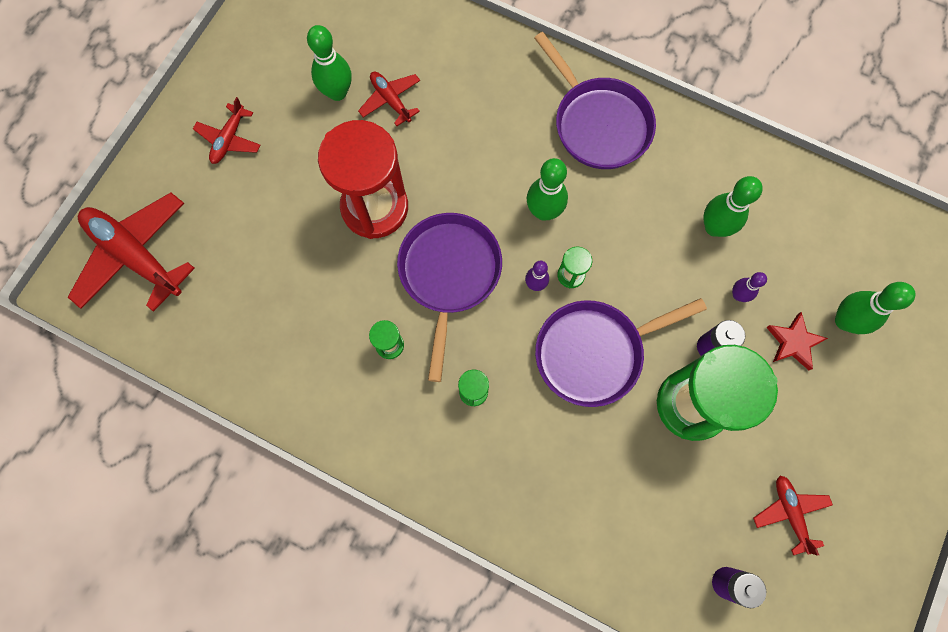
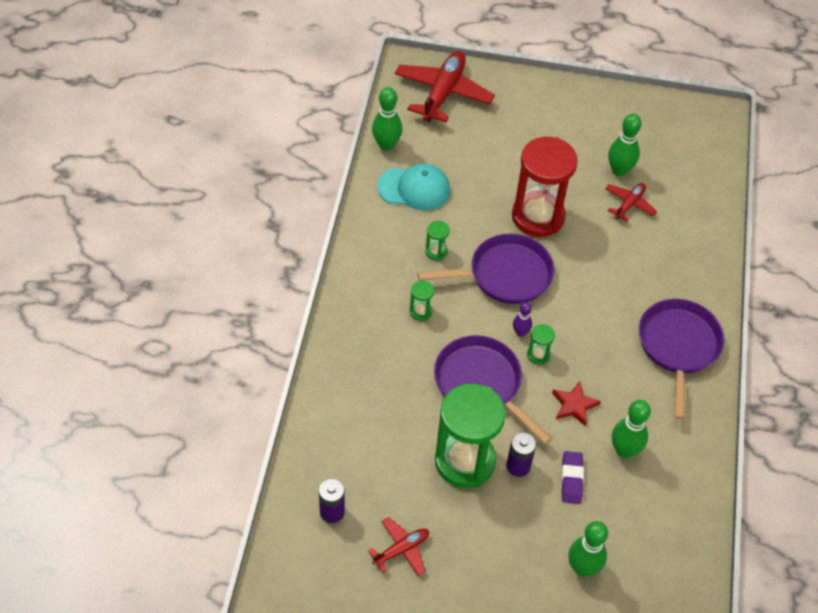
camera: 70 degrees right, 20 degrees down
(229, 139) = (551, 118): red plane -> none
(281, 342) = (414, 188): none -> turquoise cap
(544, 211) = (583, 325): green bowling pin -> green bowling pin (386, 145)
(598, 123) = (678, 347): purple pan -> purple pan turned 150 degrees clockwise
(738, 295) = (571, 479): purple bowling pin -> purple eraser
(793, 342) = (547, 529): red star -> red star (574, 405)

